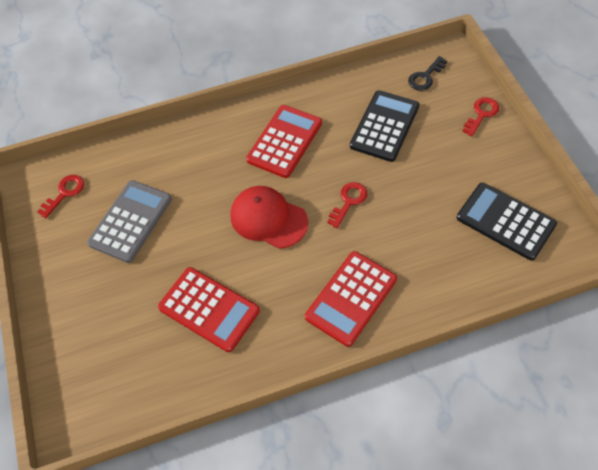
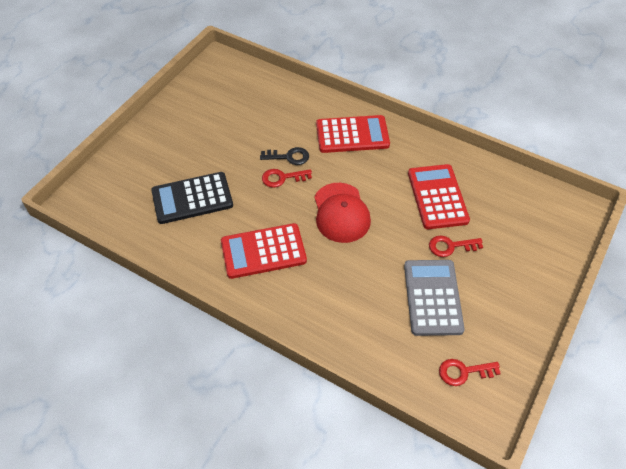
camera: 135 degrees left, 5 degrees down
(131, 221) = (433, 297): grey calculator -> grey calculator turned 105 degrees clockwise
(425, 77) = (115, 203): black key -> black key (289, 157)
(481, 114) = (133, 150): red key -> red key (450, 246)
(505, 221) = (223, 97): black calculator -> none

